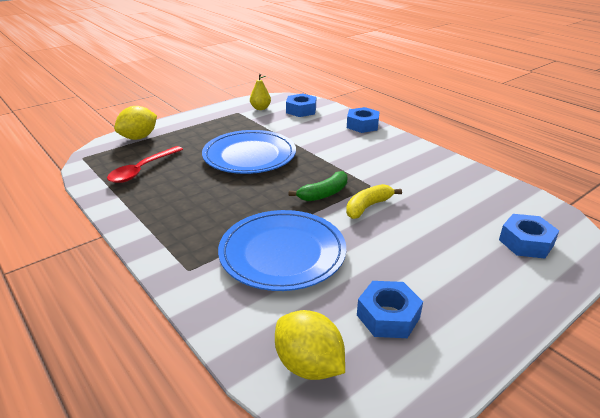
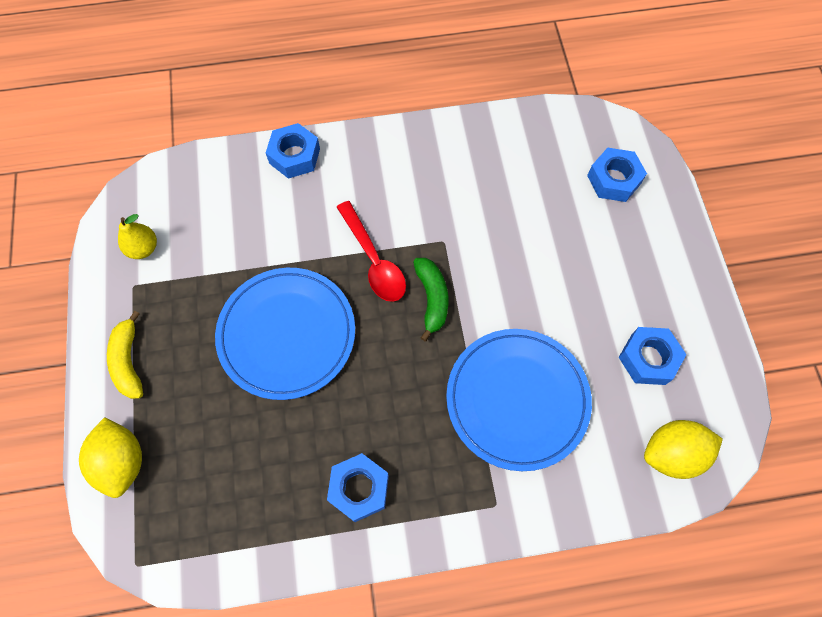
camera: 60 degrees left, 35 degrees up
(142, 170) = (236, 488): red spoon -> red spoon (374, 260)
(301, 110) = (192, 200): blue nut -> blue nut (359, 489)
(368, 207) = (483, 271): yellow banana -> yellow banana (129, 361)

